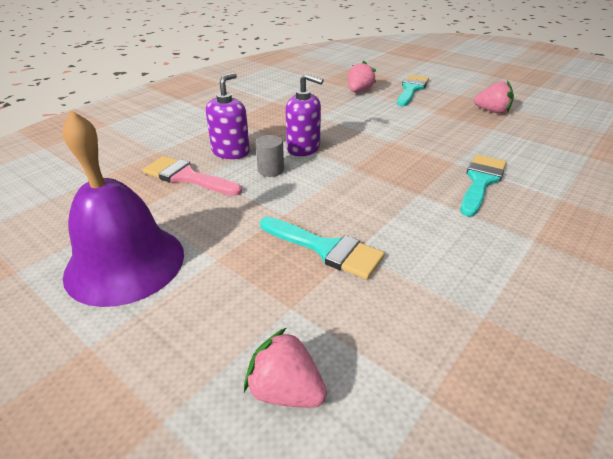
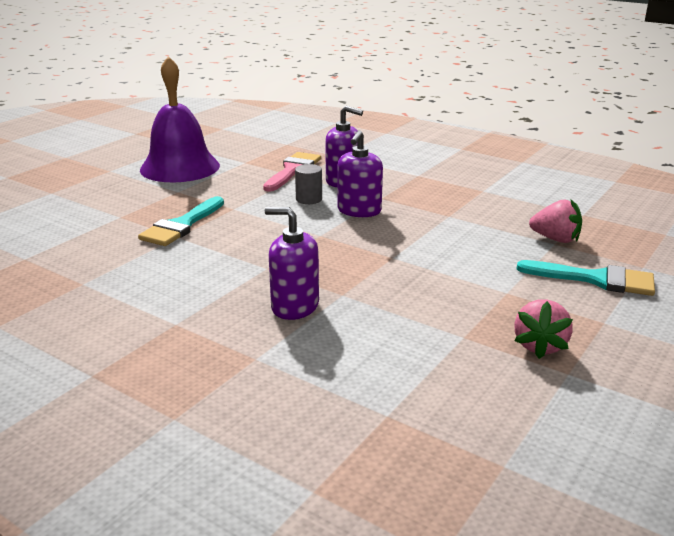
camera: 85 degrees right, 10 degrees down
(285, 390) = (53, 218): pink strawberry -> none
(481, 182) = (294, 306): turquoise brush -> purple soap dispenser

